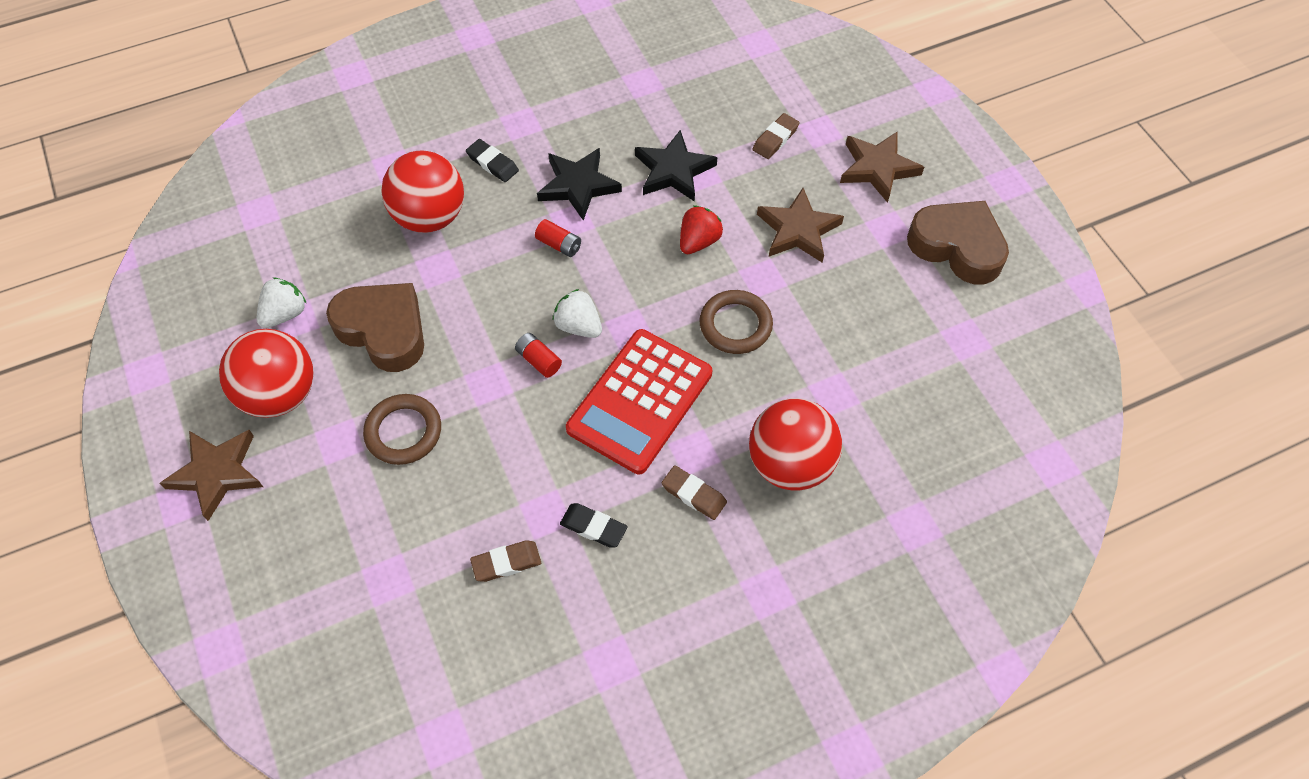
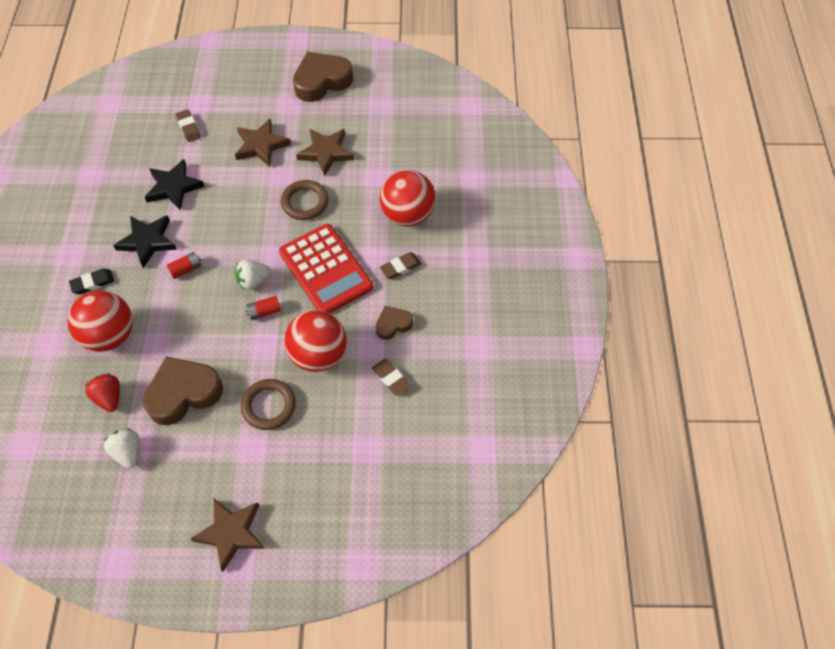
camera: 65 degrees left, 0 degrees up
(280, 394) = (193, 474): red ball -> red ball (318, 355)
(506, 563) = (391, 378): brown eraser -> brown eraser turned 45 degrees counterclockwise
(593, 527) = (393, 324): black eraser -> brown heart
(698, 241) = (235, 196): red strawberry -> red strawberry (109, 397)
(878, 168) = (245, 90): brown star -> brown star (326, 152)

